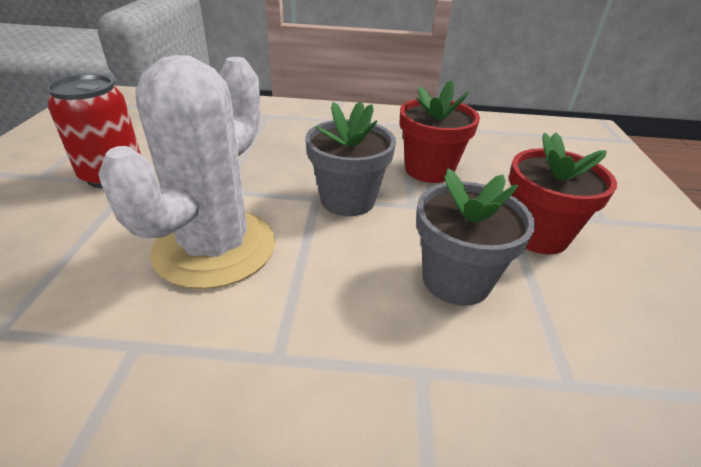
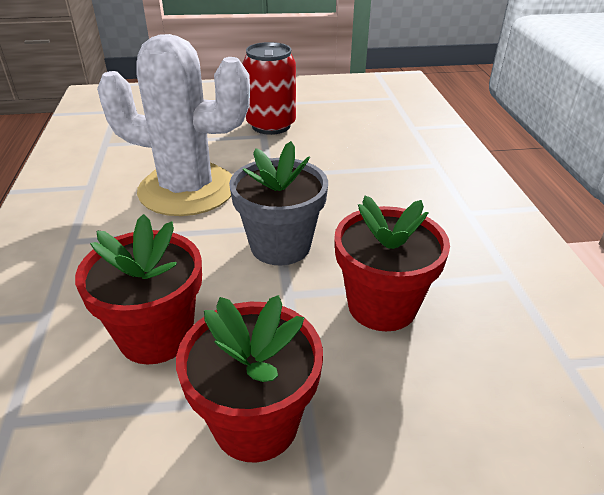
camera: 80 degrees right, 0 degrees up
(456, 280) = (156, 335): grey flower pot -> red flower pot

